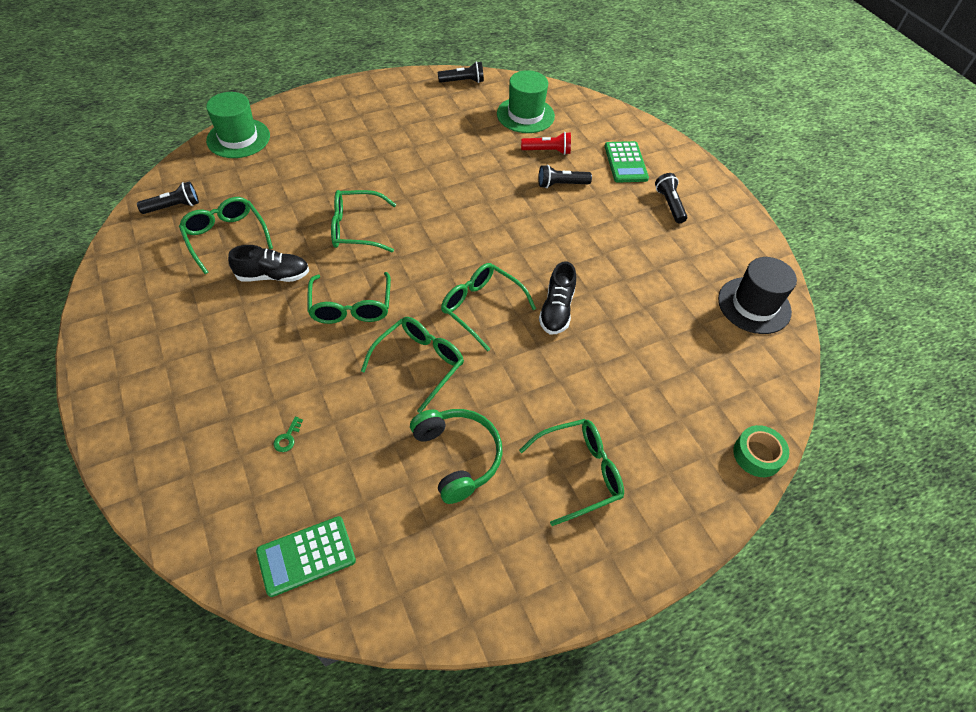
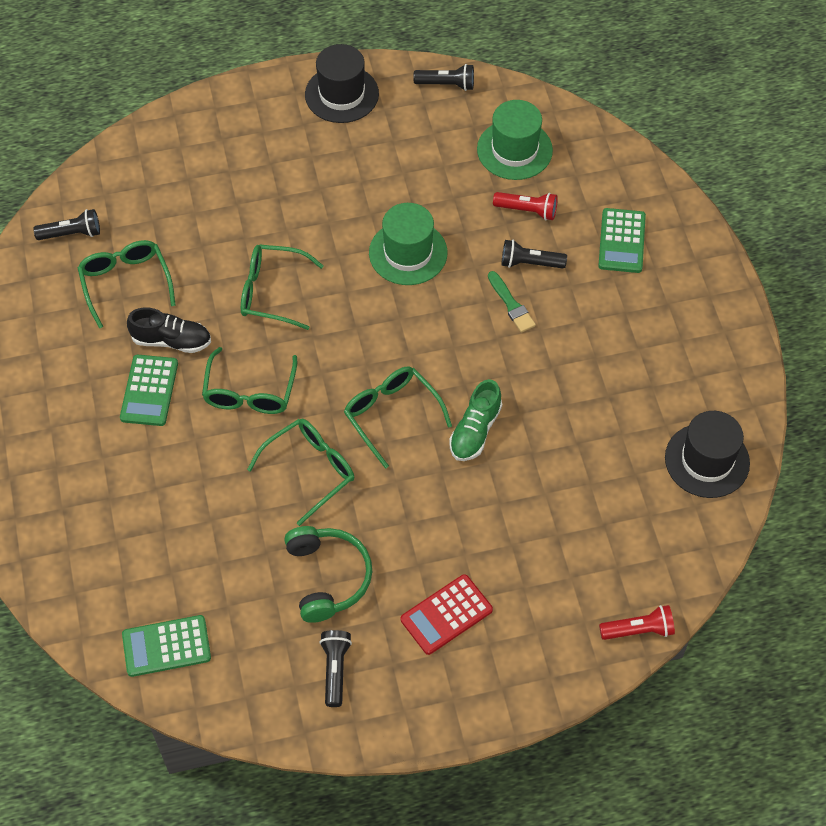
camera: 15 degrees right, 5 degrees up
(238, 138) = (153, 143): green hat -> green hat (408, 253)
(258, 318) = (149, 391): none -> green calculator
(287, 437) = (164, 529): green key -> none
(385, 94) = (341, 94): none -> black hat
(556, 214) = (511, 304): none -> green brush
(556, 310) = (475, 431): black shoe -> green shoe
(579, 472) = (446, 615): green glasses -> red calculator
(669, 204) = (656, 310): black flashlight -> black flashlight (335, 670)
(757, 455) = (638, 630): green tape -> red flashlight

